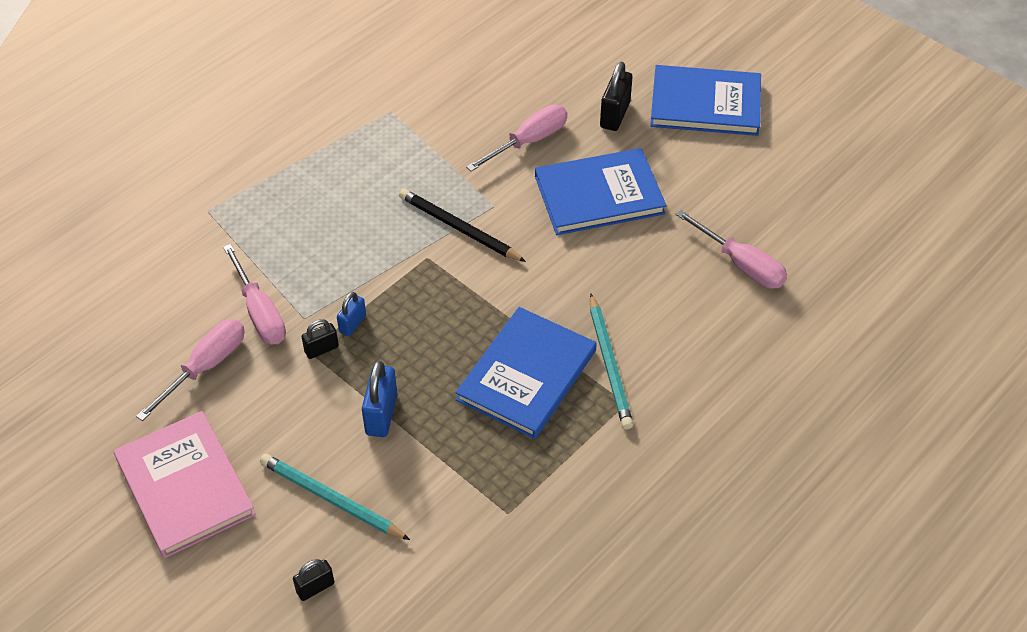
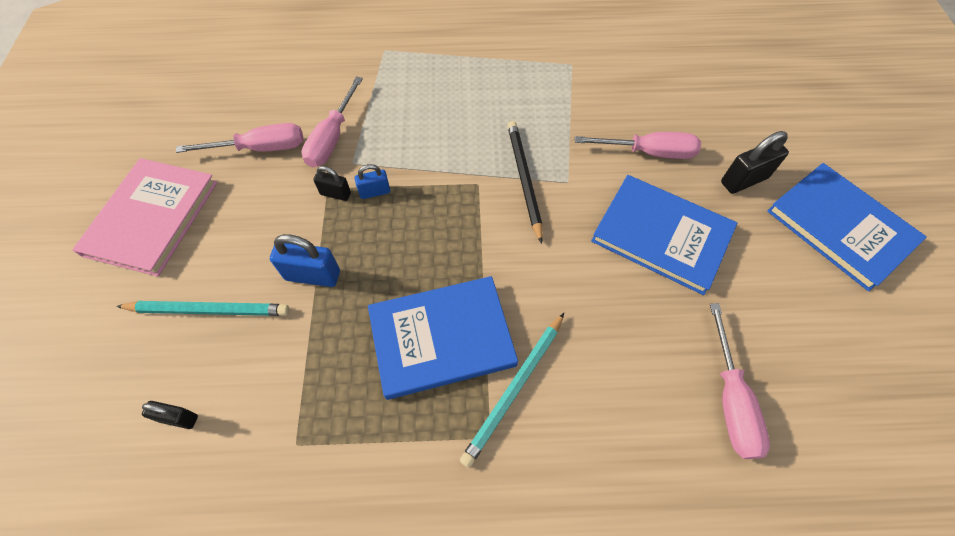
camera: 45 degrees right, 10 degrees up
(315, 587) = (119, 368): black padlock -> black padlock (179, 418)
(331, 499) = (209, 310): turquoise pencil -> turquoise pencil turned 105 degrees clockwise
(381, 414) = (313, 275): blue padlock -> blue padlock turned 45 degrees clockwise

